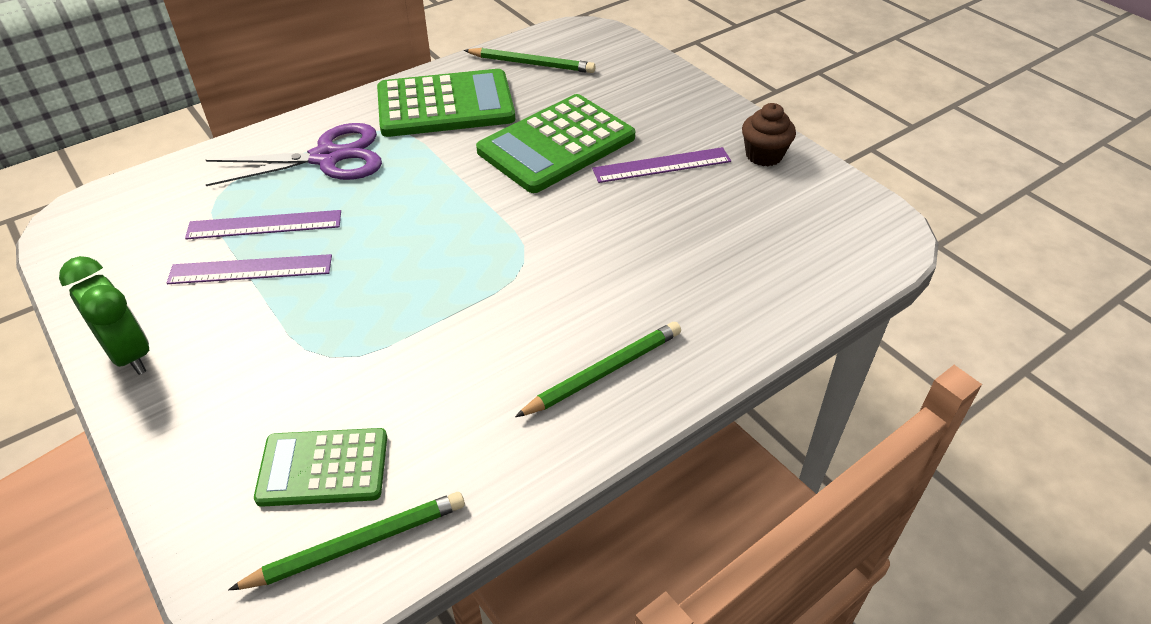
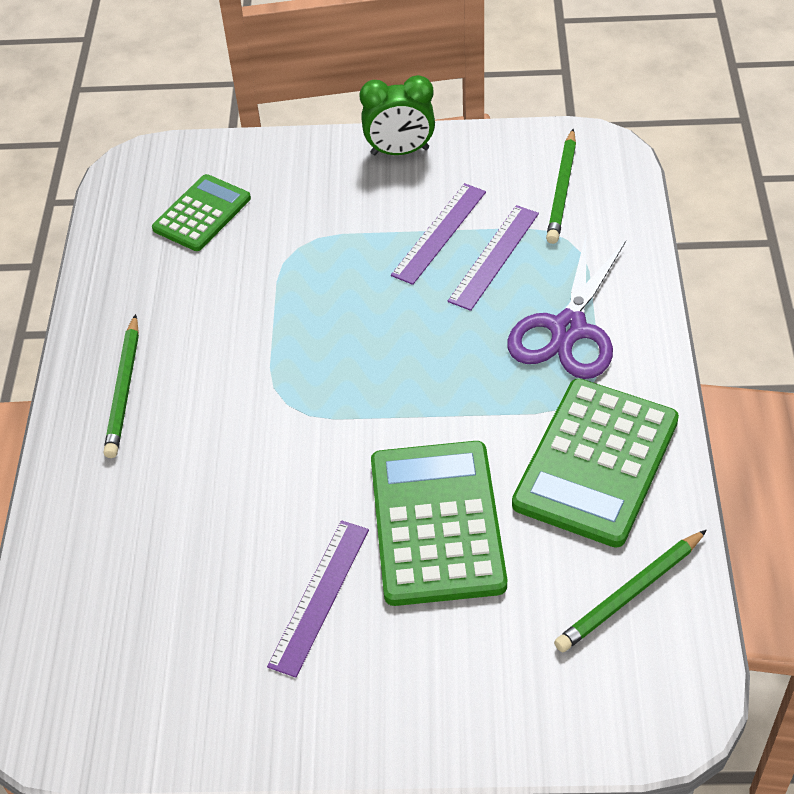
camera: 130 degrees right, 5 degrees up
(358, 544) = (132, 211): green pencil -> green pencil (562, 190)
(764, 155) = (248, 710): brown cupcake -> none

